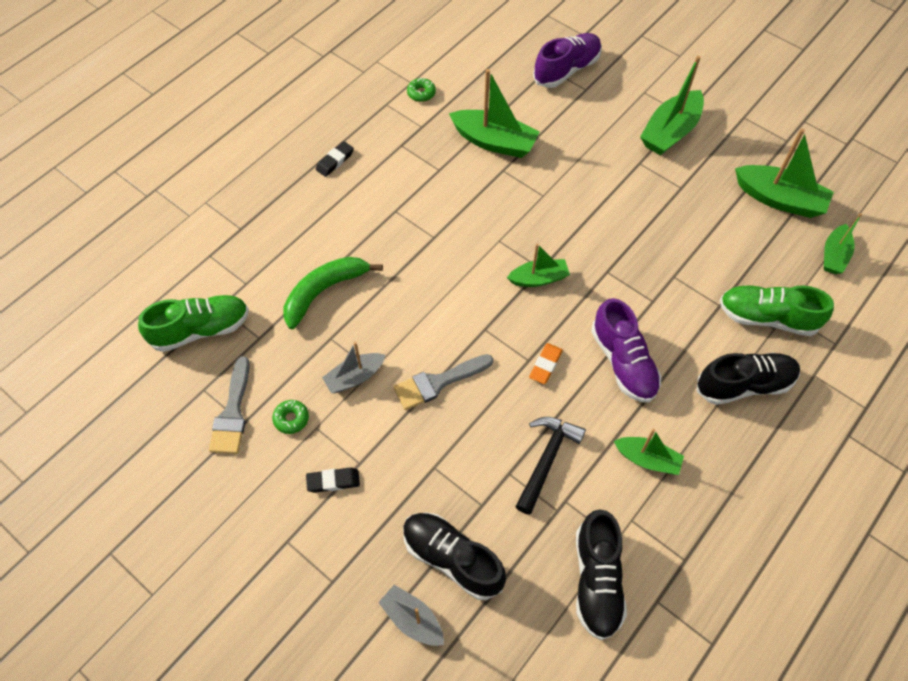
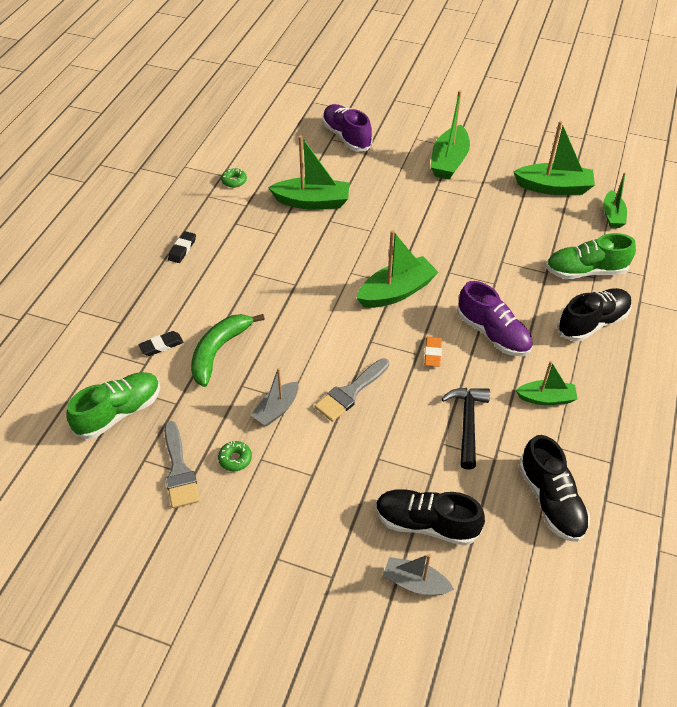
camera: 20 degrees left, 10 degrees down
(333, 481) = (295, 496): black eraser -> black eraser (161, 345)
(538, 278) = (396, 292): green boat -> green boat, size x1.63
(566, 70) = (346, 137): purple shoe -> purple shoe turned 60 degrees counterclockwise

